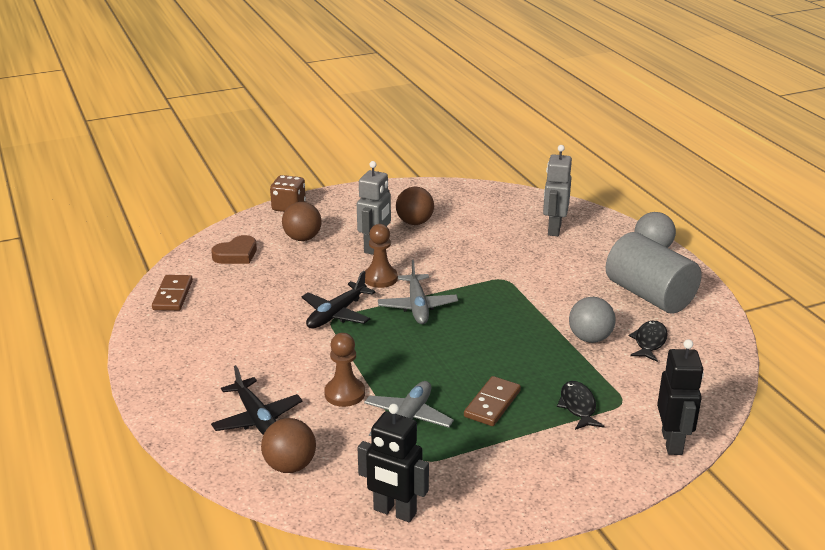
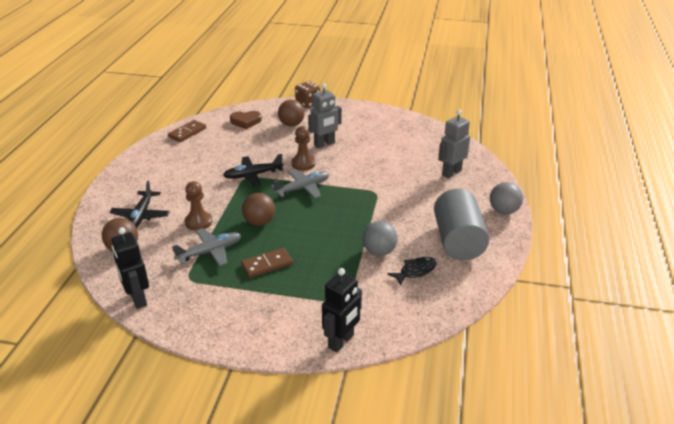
camera: 35 degrees right, 5 degrees up
(414, 222) = (367, 137): brown ball -> brown ball (259, 222)
(417, 306) = (302, 188): grey plane -> grey plane turned 150 degrees counterclockwise
(578, 406) = (314, 290): black fish -> none

